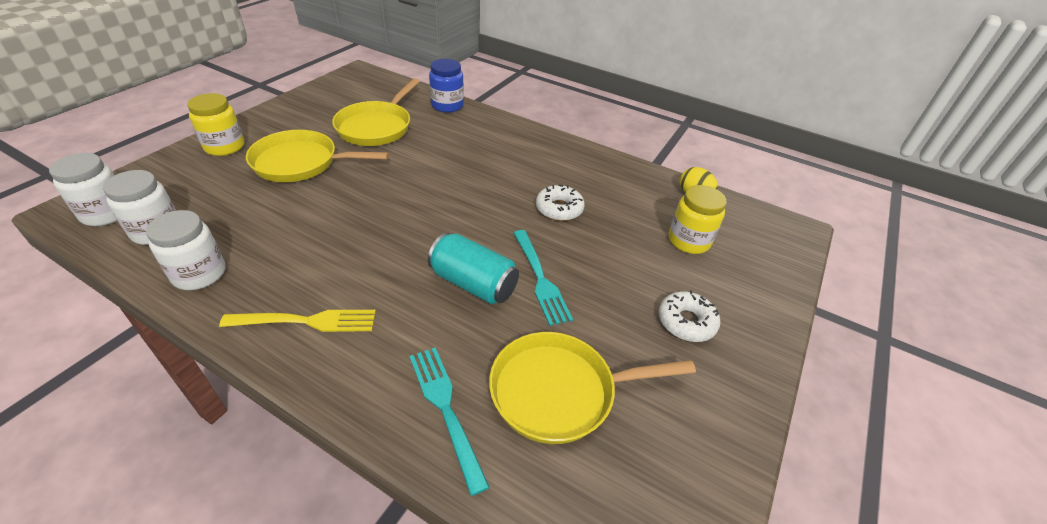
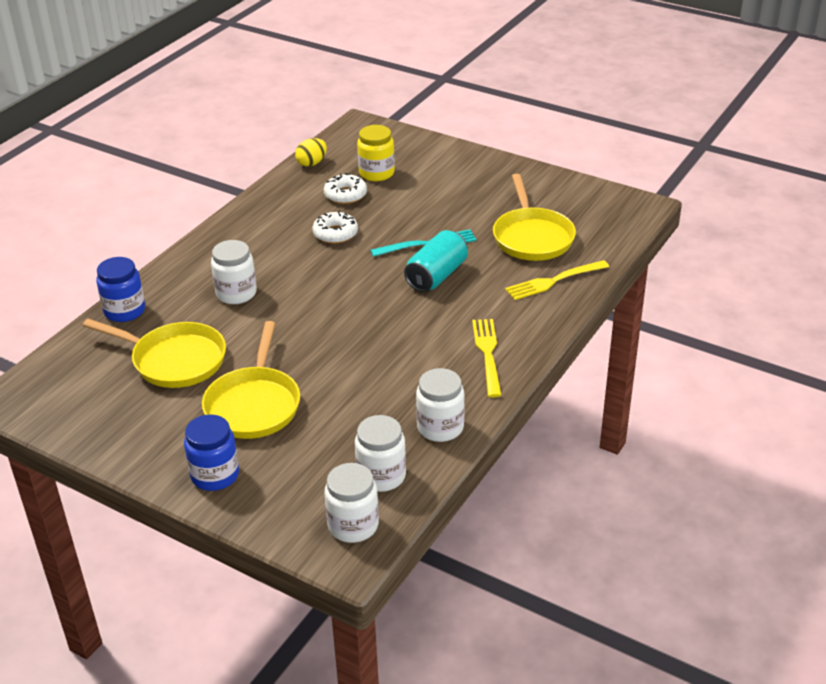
camera: 85 degrees left, 5 degrees down
(224, 147) = (215, 475): yellow jar -> blue jar
(446, 409) = (554, 281): turquoise fork -> yellow fork
(461, 152) = (236, 293): none -> white jar
(686, 322) = (465, 184): white donut -> white donut (345, 195)

